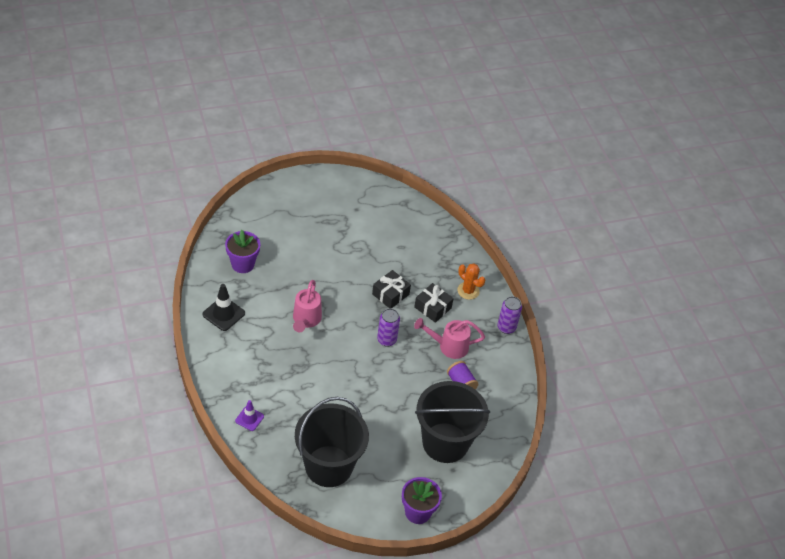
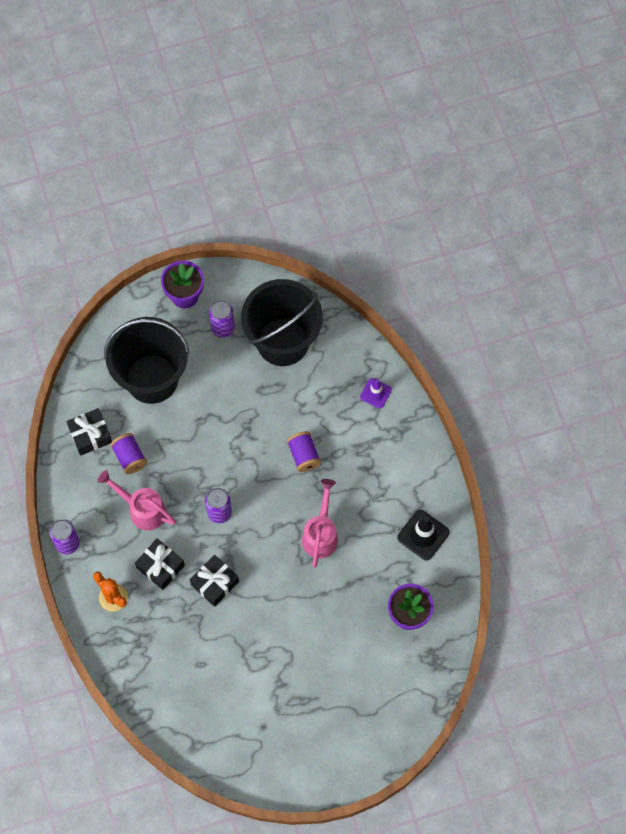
camera: 175 degrees left, 20 degrees up
(315, 375) = (304, 455): none -> purple spool
(382, 481) = (223, 328): none -> purple can
(448, 346) = (142, 509): pink watering can -> pink watering can turned 150 degrees counterclockwise
(495, 402) = (90, 435): none -> black gift

